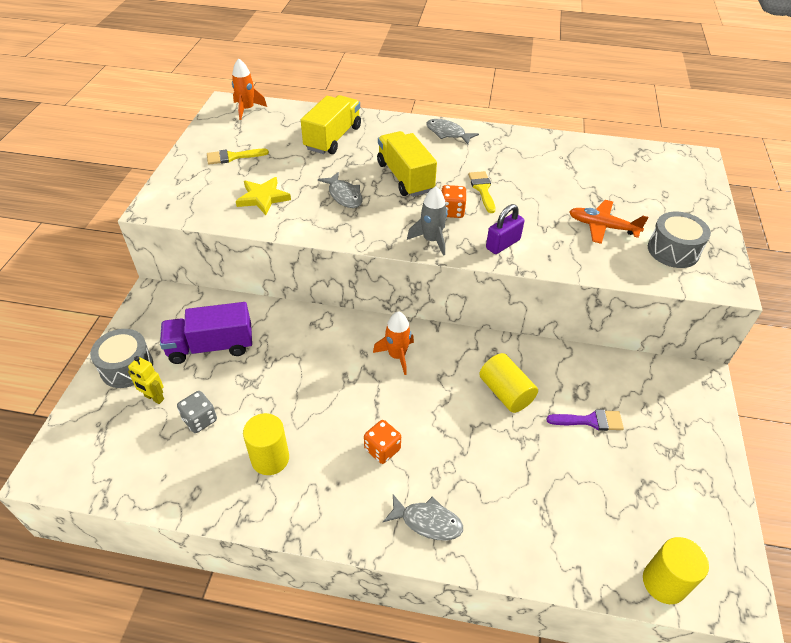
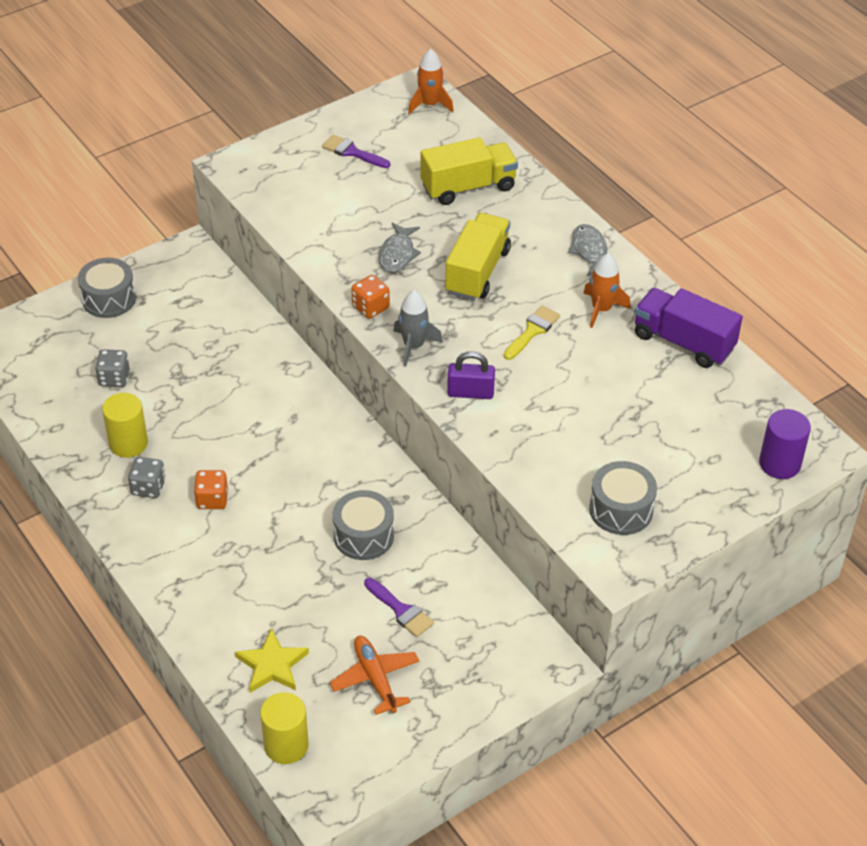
camera: 45 degrees right, 0 degrees up
(154, 398) = (102, 337): yellow robot -> none
(211, 346) = (185, 326): purple truck -> purple truck (683, 342)
(232, 157) = (352, 152): yellow brush -> purple brush
(263, 198) = (326, 212): yellow star -> yellow star (272, 665)
(326, 479) = (148, 487): none -> grey dice
(397, 356) = (317, 440): orange rocket -> orange rocket (601, 309)
(427, 522) = (179, 571): grey fish -> none
(452, 211) = (470, 333): orange dice -> orange dice (370, 307)
(505, 392) = (363, 536): yellow cylinder -> grey drum
(602, 227) = (589, 442): orange plane -> orange plane (375, 678)
(693, 176) = (779, 463): none -> purple cylinder

